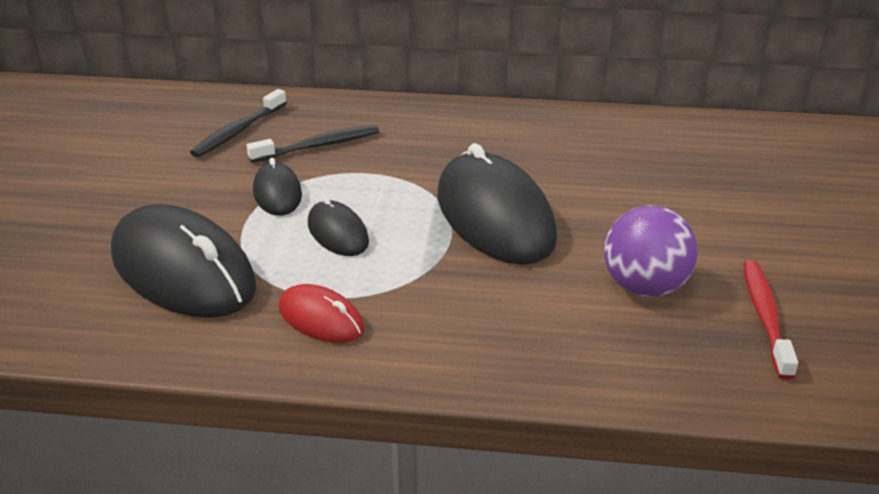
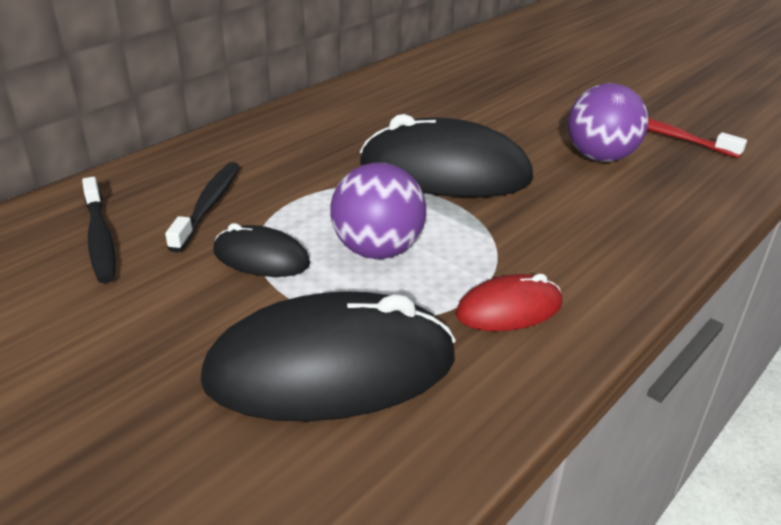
camera: 55 degrees left, 0 degrees up
(337, 233) = (378, 250): black mouse -> purple ball

